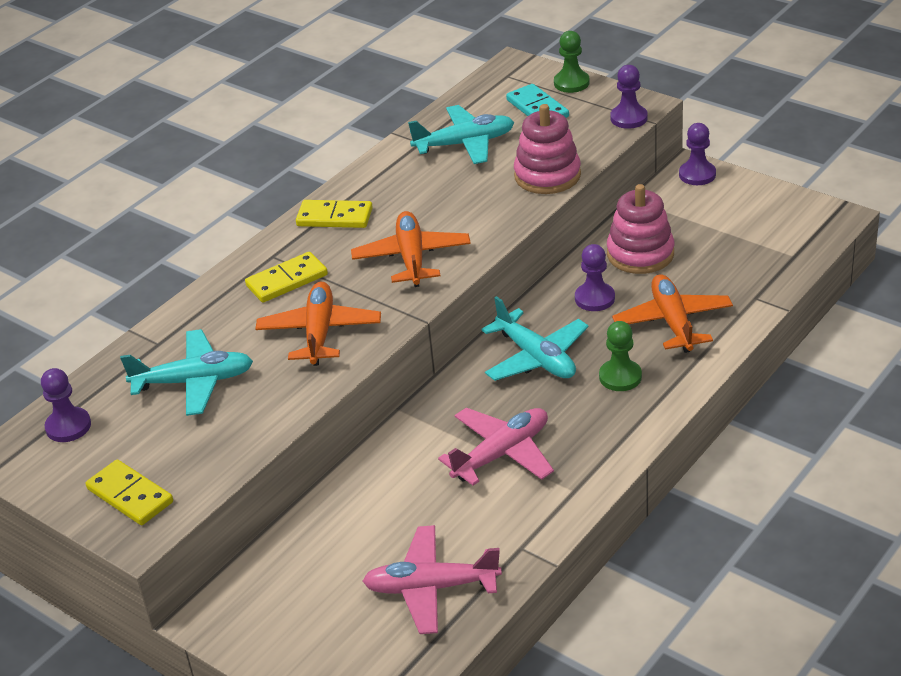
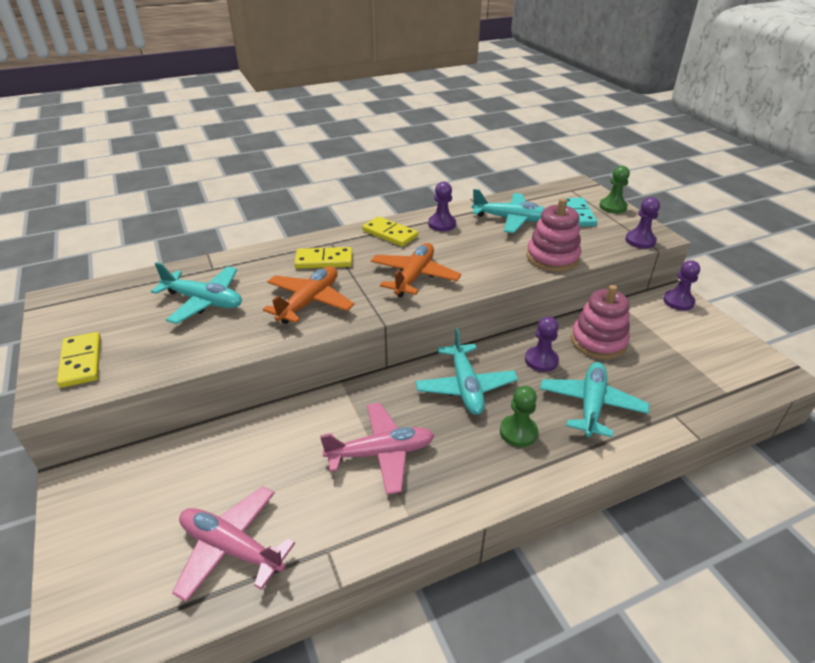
camera: 25 degrees right, 0 degrees up
(68, 426) = (108, 298): purple pawn -> purple pawn (442, 224)
(673, 322) = (591, 405): orange plane -> turquoise plane

